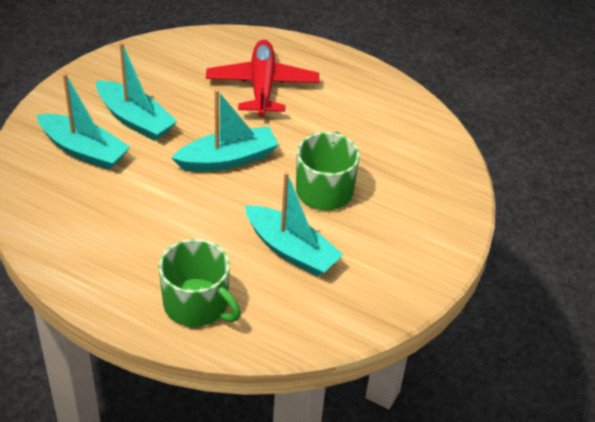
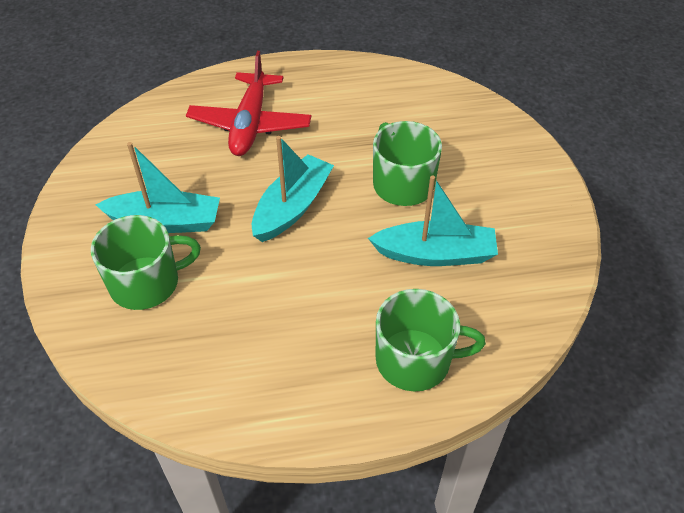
camera: 35 degrees left, 5 degrees up
(84, 150) = (146, 283): turquoise boat -> green mug
(262, 86) = (250, 124): red plane -> red plane turned 135 degrees counterclockwise

